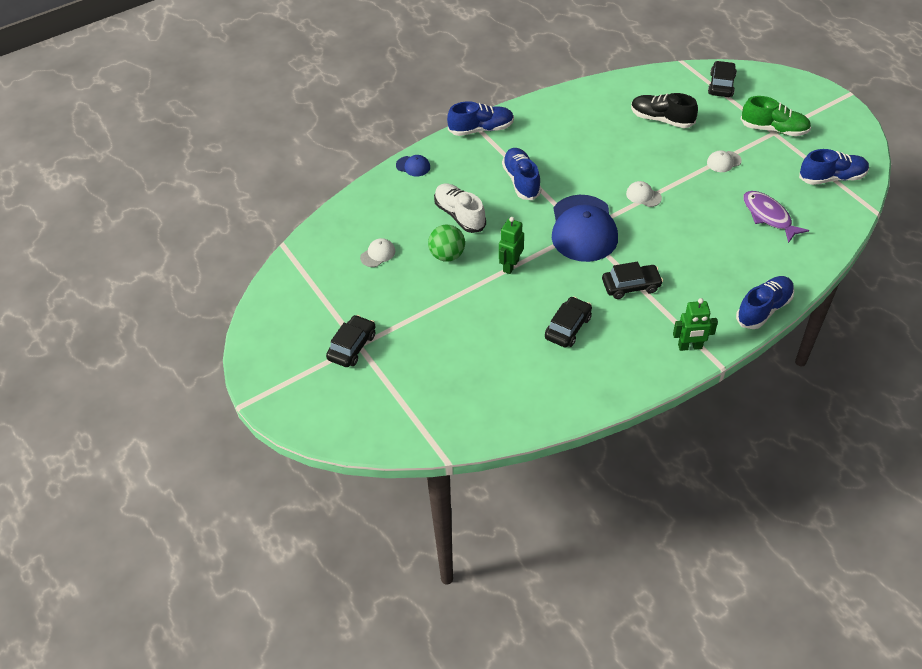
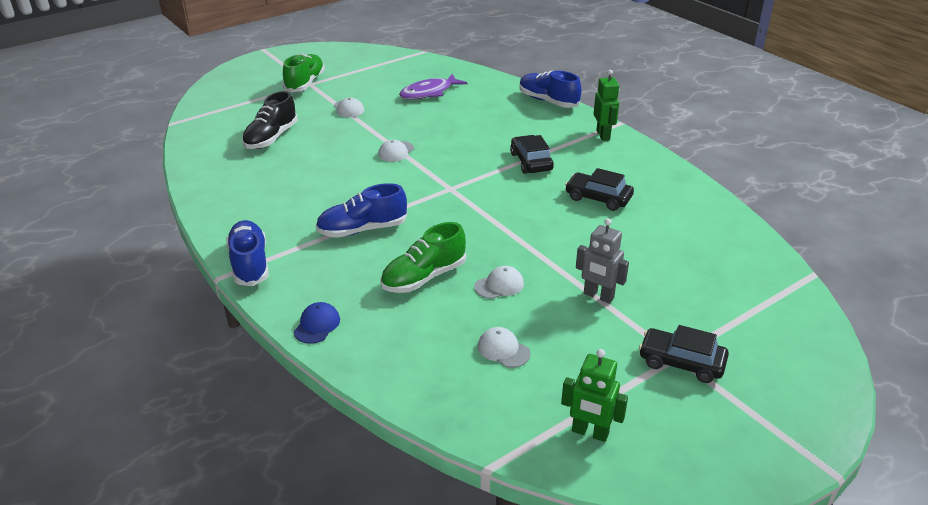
camera: 95 degrees left, 15 degrees down
(429, 310) = (598, 296): none -> grey robot
(447, 255) = (499, 285): green ball -> white cap
(459, 215) = (424, 277): white shoe -> green shoe
(510, 266) = (512, 236): green robot -> green robot (590, 433)
(583, 229) = (448, 188): blue cap -> none
(721, 85) = (224, 104): black car -> none
(831, 178) = (379, 64): blue shoe -> none

